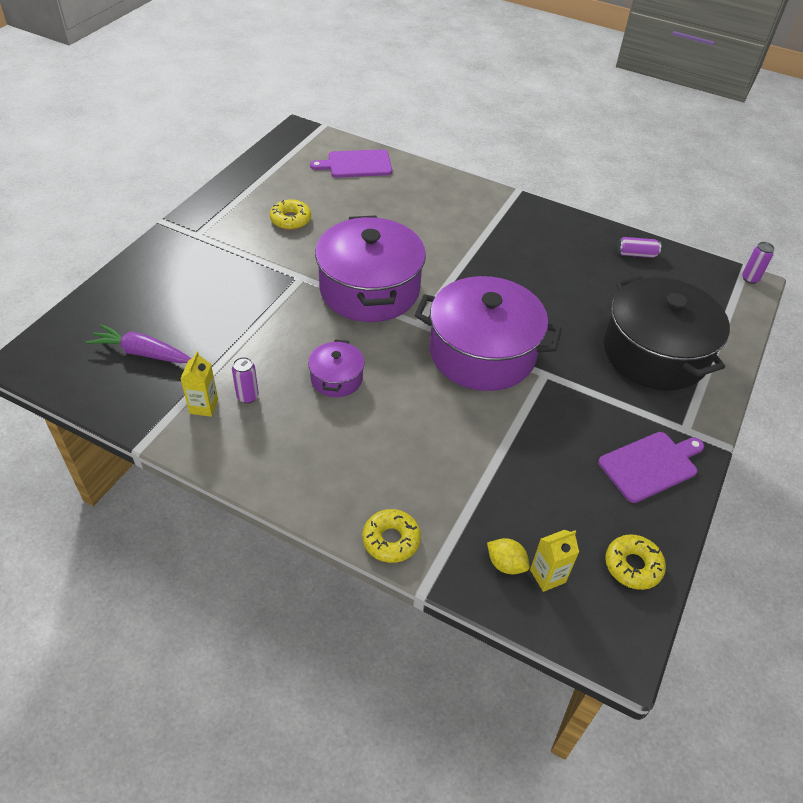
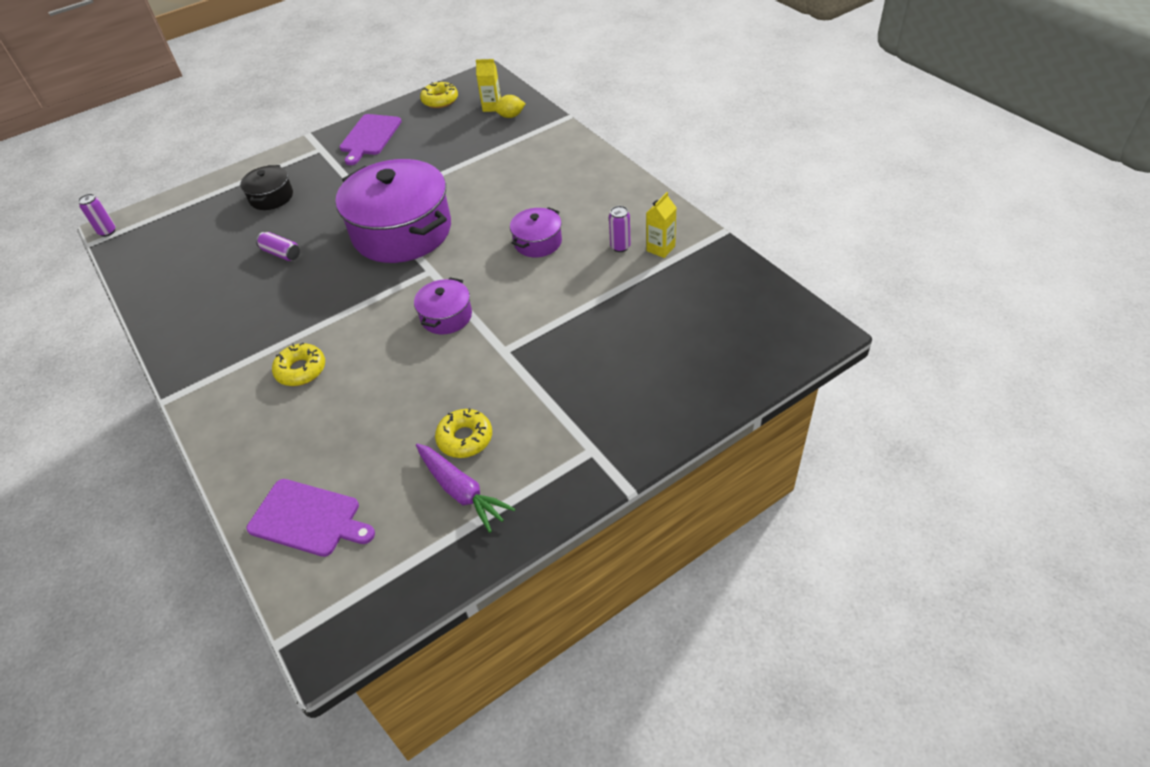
camera: 145 degrees left, 0 degrees up
(142, 353) = (701, 310): purple carrot -> purple carrot (461, 491)
(370, 289) = (446, 316): purple pot -> purple pot, size x0.47
(391, 540) = (570, 140): yellow donut -> yellow donut (301, 370)
(506, 564) = (510, 116): yellow lemon -> yellow lemon turned 75 degrees counterclockwise
(636, 254) = (162, 281): purple can -> purple can (281, 253)
(651, 465) = (369, 137): purple cutting board -> purple cutting board turned 75 degrees counterclockwise
(655, 353) = (271, 197): black pot -> black pot, size x0.47

